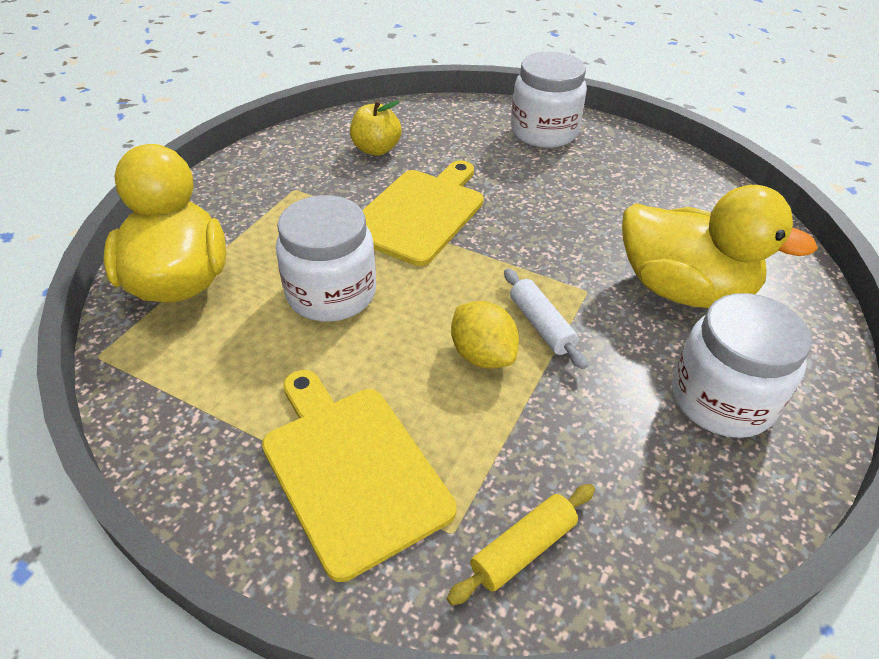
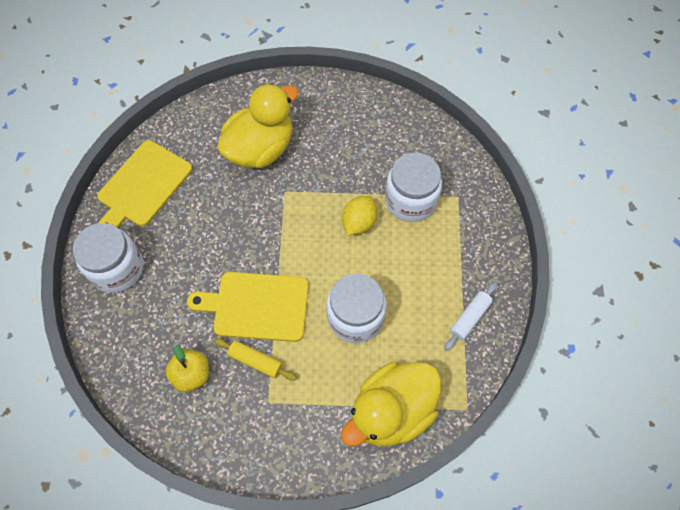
camera: 115 degrees left, 20 degrees up
(352, 469) = (454, 246): yellow cutting board -> yellow cutting board (142, 186)
(523, 549) = (449, 171): yellow rolling pin -> yellow rolling pin (256, 361)
(541, 325) = (323, 204): white rolling pin -> white rolling pin (469, 318)
(683, 289) = (260, 148): yellow duck -> yellow duck turned 45 degrees clockwise
(721, 399) = (331, 120): white jar -> white jar (410, 200)

